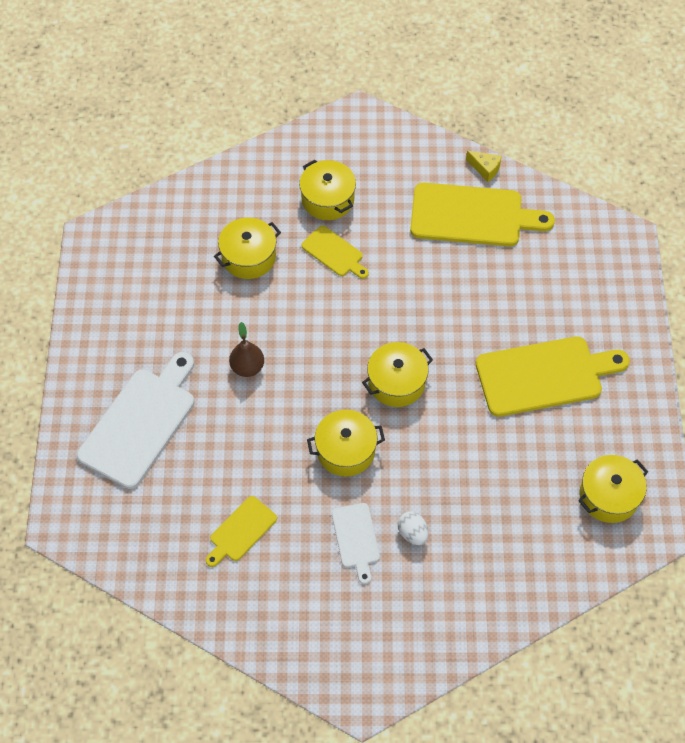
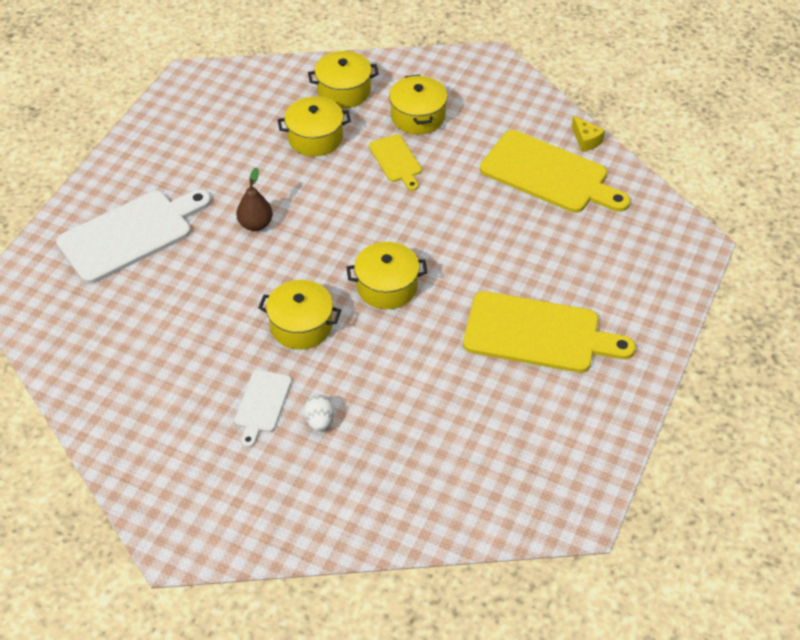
camera: 25 degrees right, 10 degrees down
(241, 531) = (160, 355): yellow cutting board -> none
(608, 496) = (540, 466): yellow pot -> yellow pot (344, 91)

